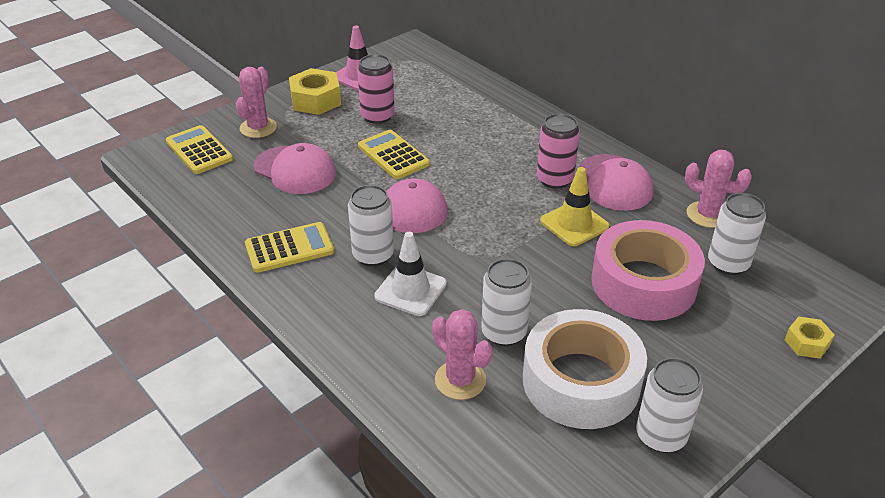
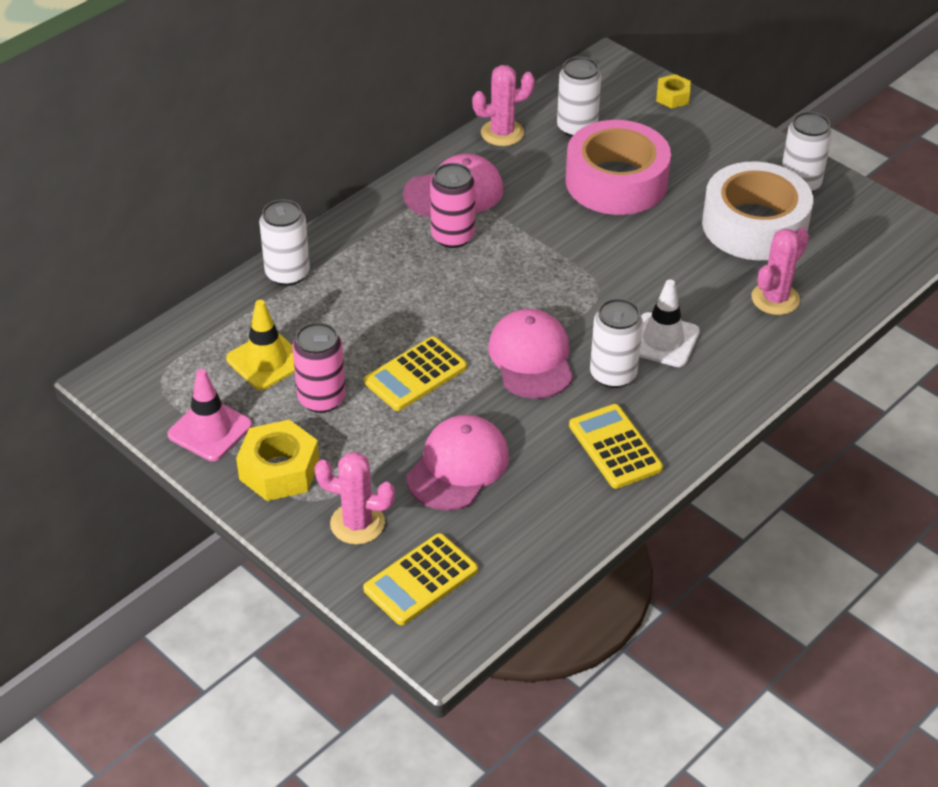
camera: 95 degrees left, 5 degrees up
(504, 332) = (707, 272): white can -> white can (287, 274)
(574, 224) = (532, 223): yellow traffic cone -> yellow traffic cone (266, 361)
(707, 215) = (502, 133): pink cactus -> pink cactus turned 45 degrees clockwise

